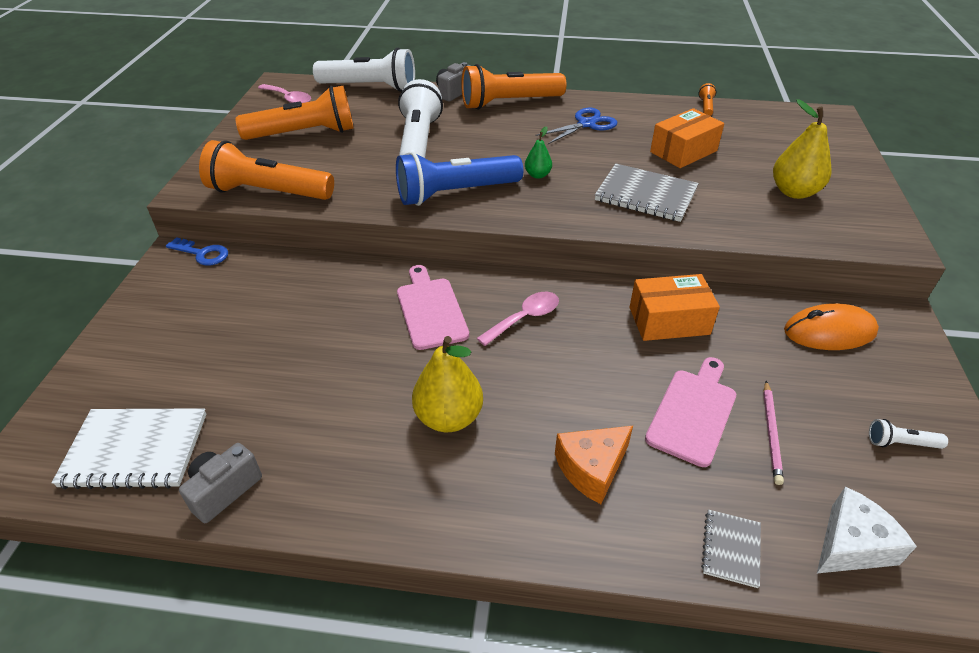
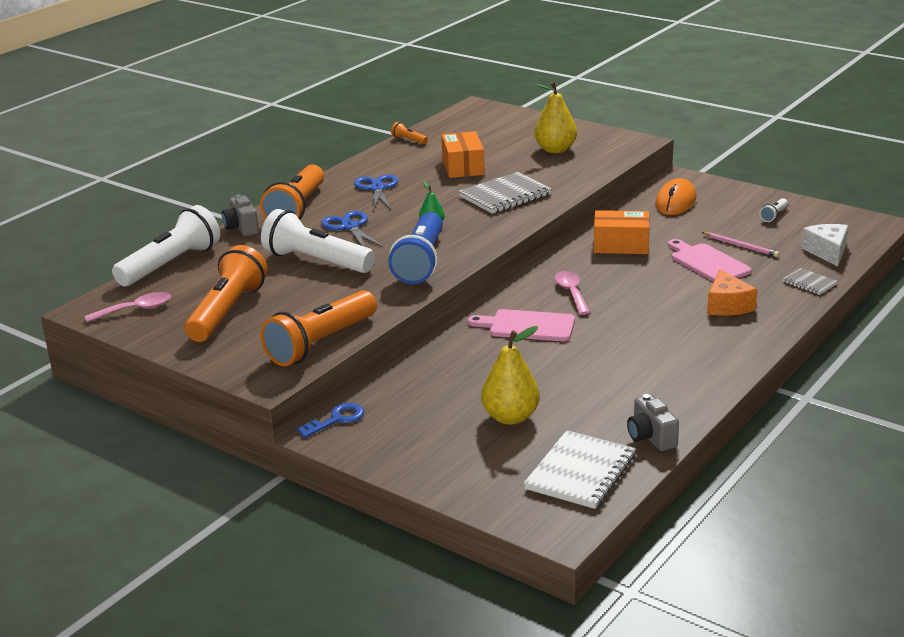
camera: 60 degrees left, 15 degrees down
(449, 417) = (647, 342): yellow pear -> yellow pear (510, 417)
(497, 136) = (349, 227): none -> blue scissors
(669, 321) = (621, 245): orange box -> orange box turned 75 degrees clockwise

